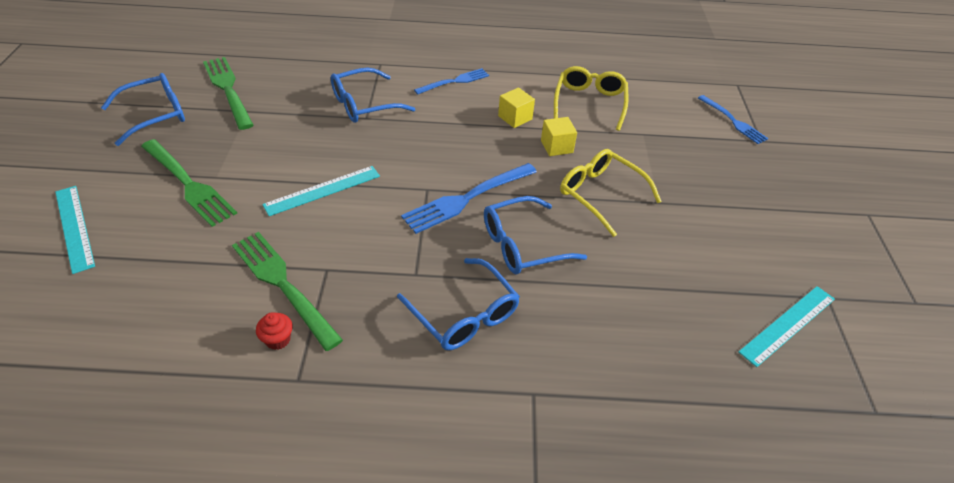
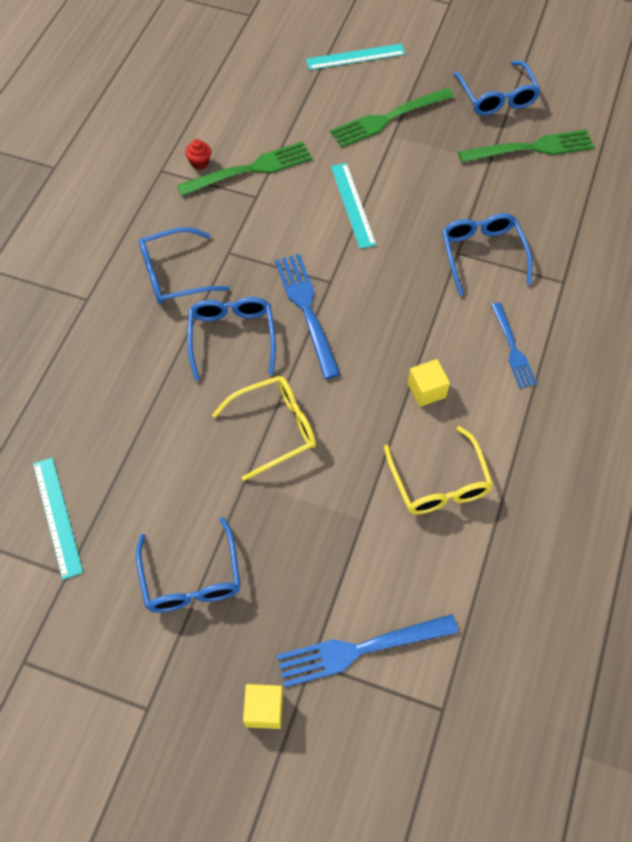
camera: 110 degrees right, 15 degrees up
(556, 146) = (363, 415): yellow cube -> yellow cube (264, 710)
(589, 103) = (439, 483): yellow glasses -> yellow glasses turned 45 degrees clockwise
(733, 121) = (360, 649): blue fork -> blue fork, size x1.55
(760, 215) = (191, 578): none -> blue glasses

